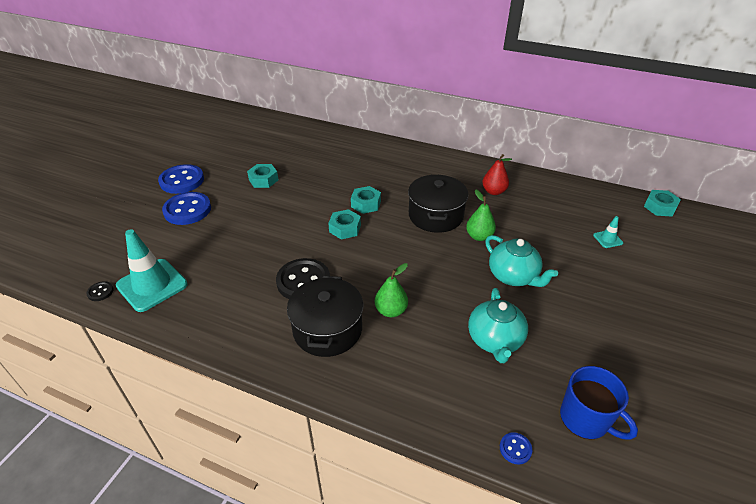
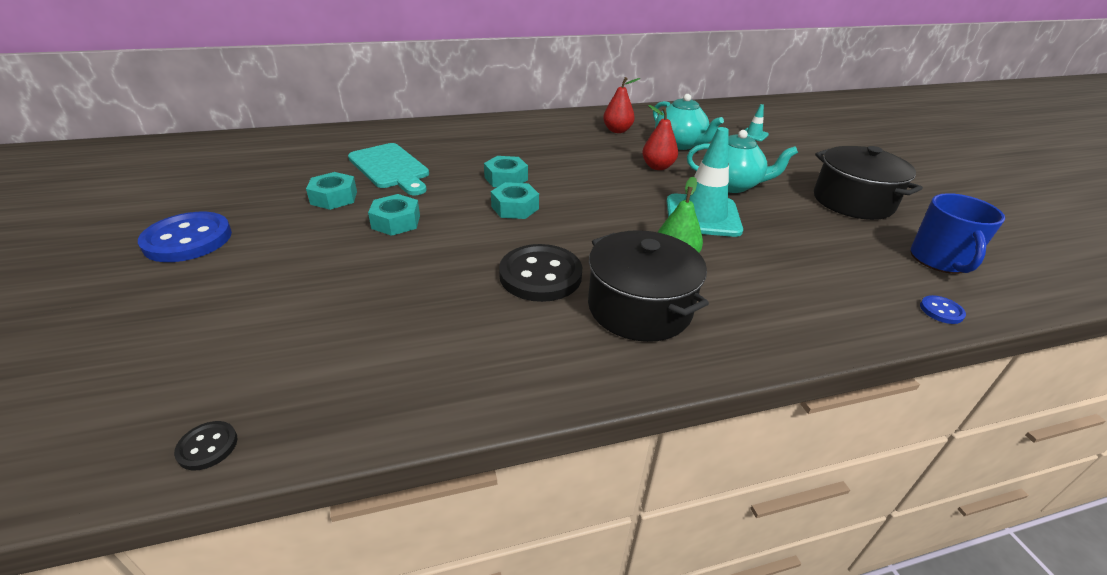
camera: 40 degrees left, 5 degrees down
(152, 285) = (309, 385): turquoise traffic cone -> turquoise traffic cone (702, 216)
(187, 210) = (248, 269): blue button -> none
(312, 169) = (390, 168): none -> turquoise cutting board
(435, 215) = (594, 164): black pot -> black pot (852, 201)
(479, 236) = (657, 167): green pear -> red pear
(495, 340) = (795, 238): turquoise teapot -> turquoise teapot (680, 144)
(585, 419) = (939, 260): blue mug -> blue mug turned 90 degrees clockwise
(660, 207) = (752, 104): turquoise nut -> turquoise nut (396, 222)

